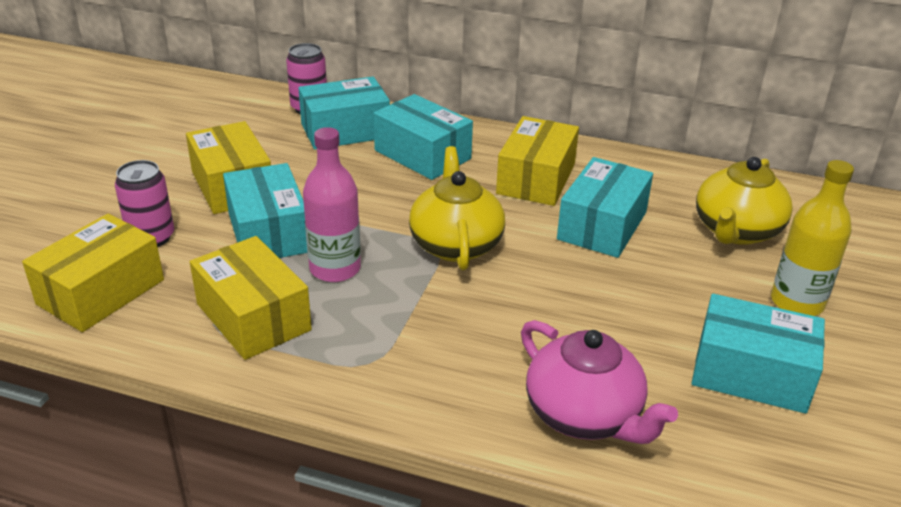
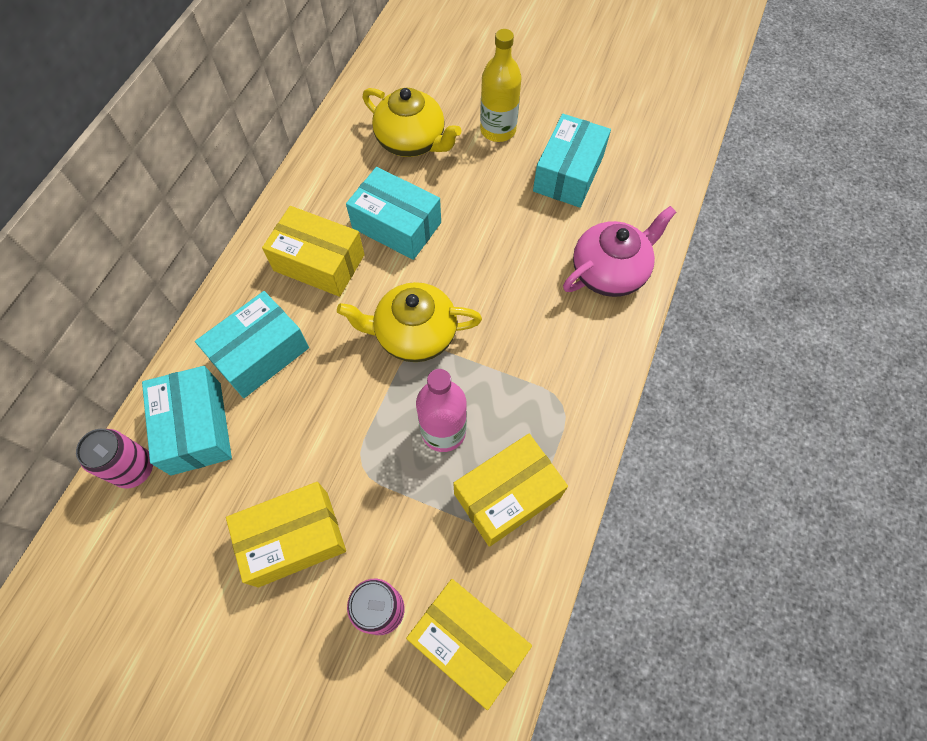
camera: 85 degrees left, 30 degrees up
(268, 232) = (383, 493): turquoise box -> none

